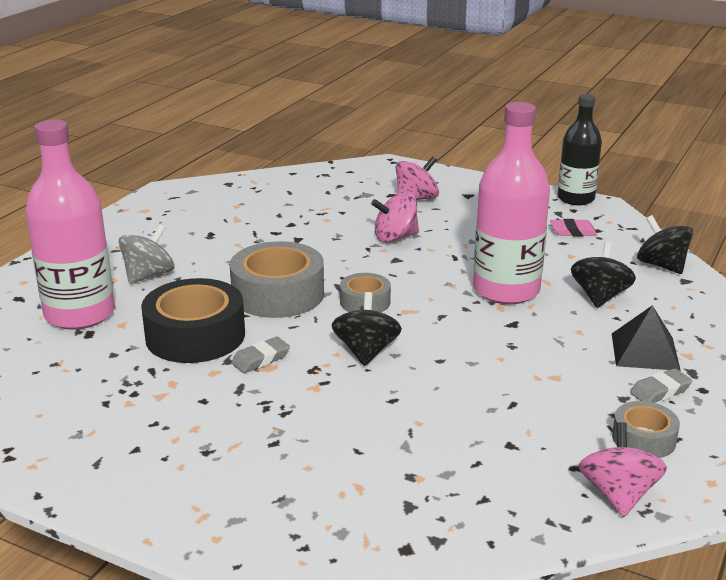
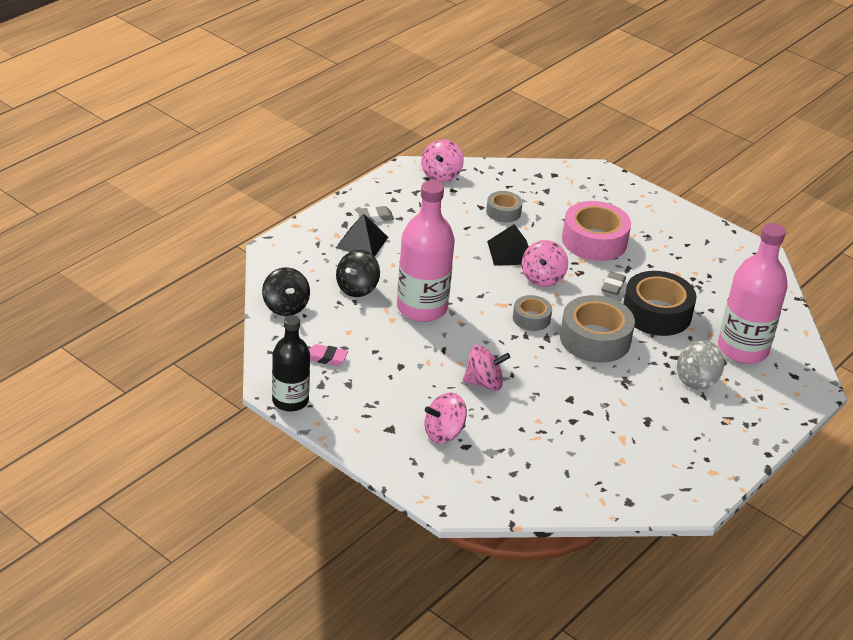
camera: 170 degrees left, 10 degrees up
(260, 359) = (613, 286): grey eraser -> grey eraser turned 45 degrees counterclockwise
(299, 422) = (594, 241): none -> pink tape
(366, 351) = (542, 278): black spinning top -> pink spinning top
(427, 378) = (510, 252): none -> black pyramid
(643, 439) = (407, 195): grey tape -> grey tape (503, 212)

